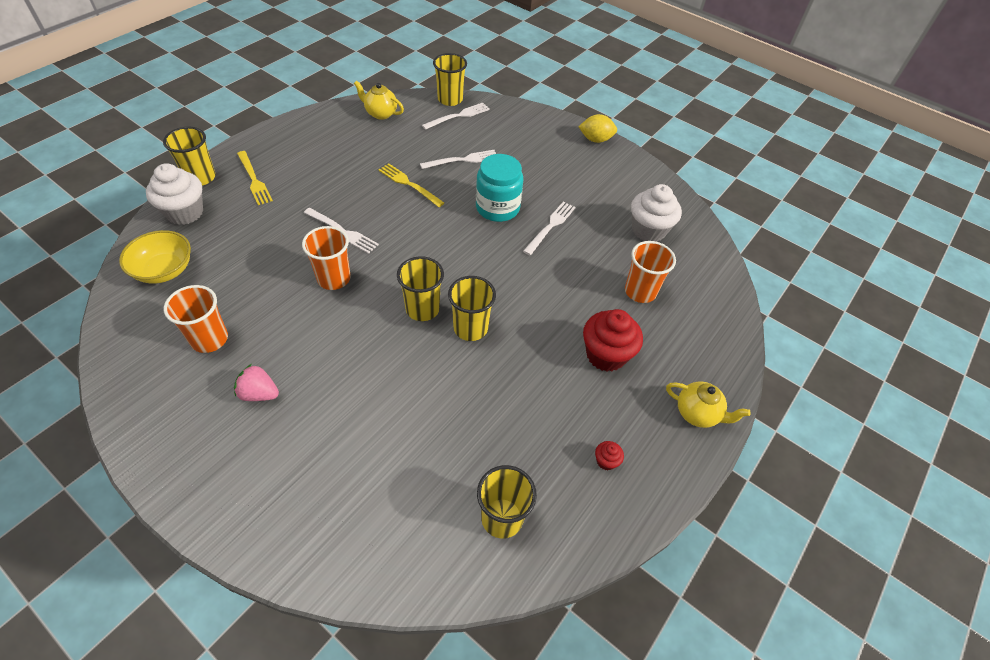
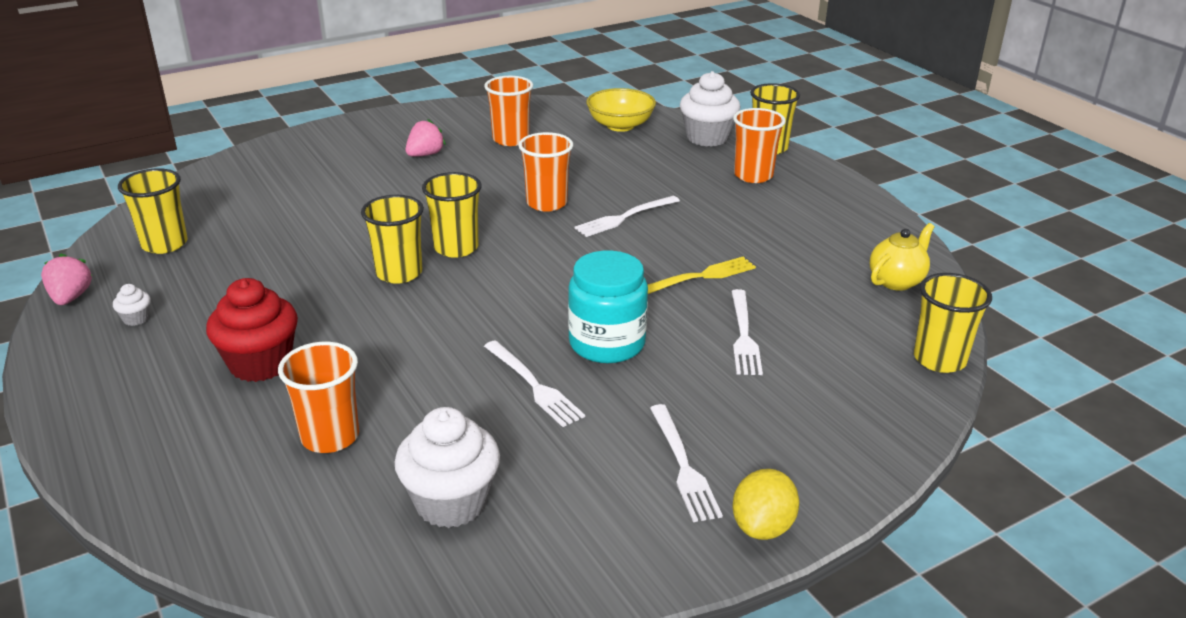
camera: 115 degrees right, 20 degrees down
(254, 180) = (753, 175): yellow fork -> orange cup
(458, 116) = (880, 358): white fork -> white fork (683, 466)
(606, 461) = (136, 319): red cupcake -> white cupcake
(609, 532) = (71, 298): none -> pink strawberry
(697, 413) = (97, 412): yellow teapot -> none

